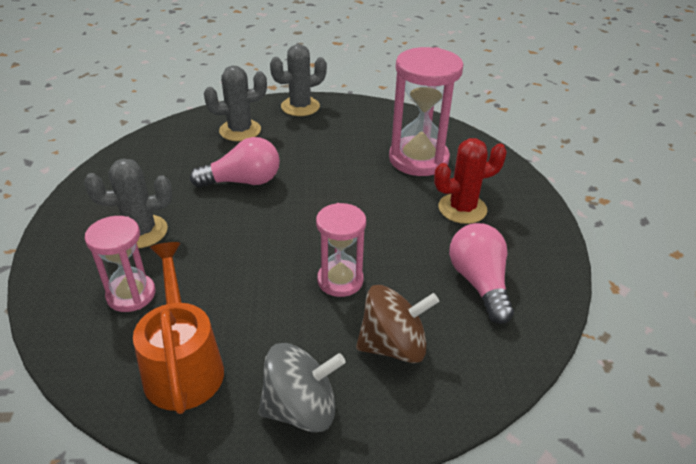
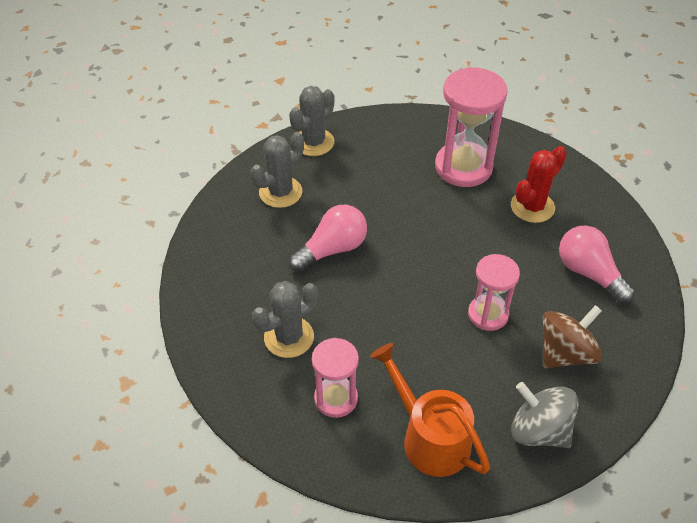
camera: 25 degrees left, 10 degrees up
(301, 408) = (539, 430): grey spinning top -> grey spinning top turned 105 degrees counterclockwise

